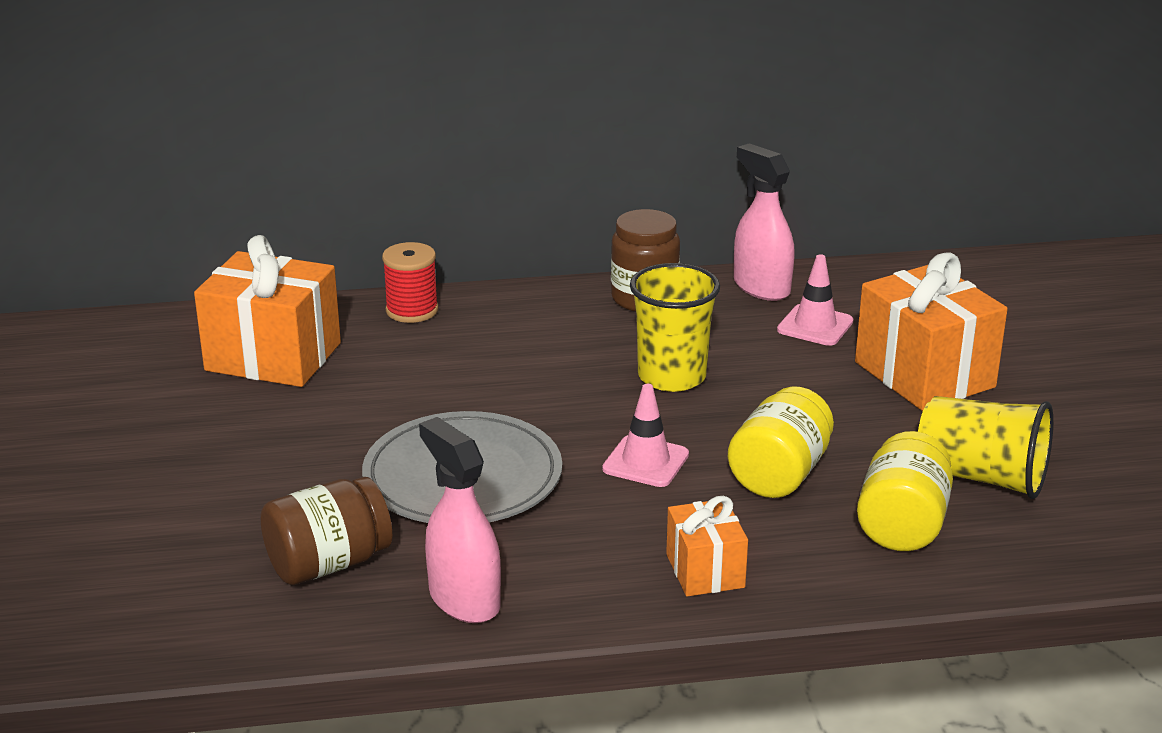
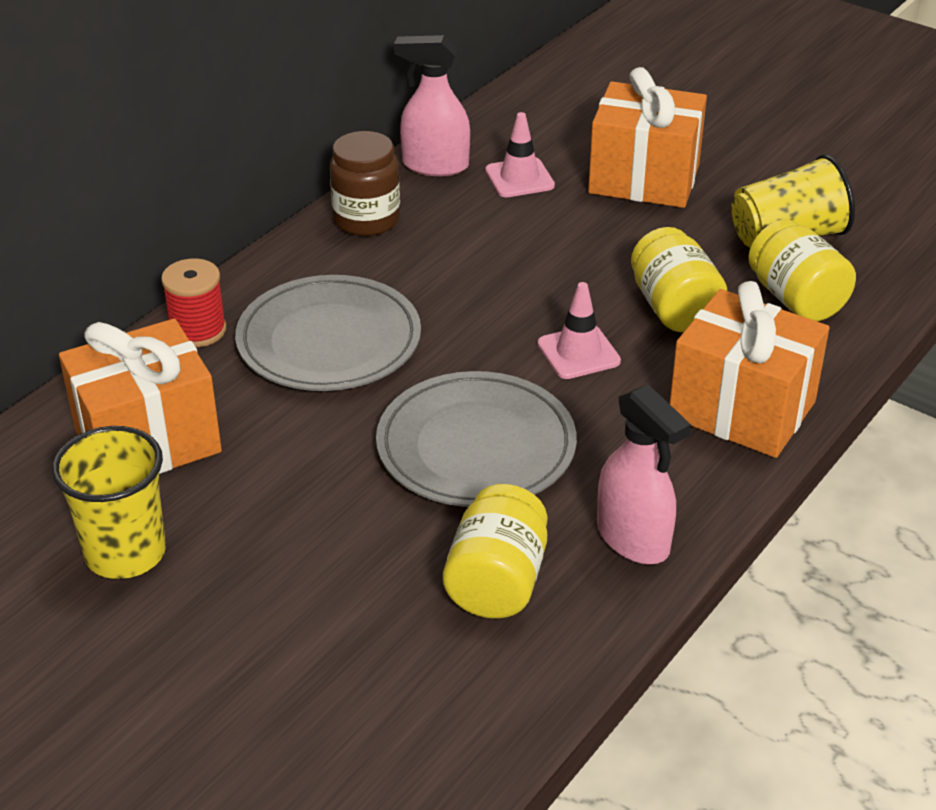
camera: 45 degrees left, 10 degrees up
(328, 564) = (496, 581): brown jar -> yellow jar
(464, 599) = (633, 539): pink spray bottle -> pink spray bottle turned 135 degrees counterclockwise
(483, 360) = (329, 341): none -> grey plate
(672, 376) = (489, 274): yellow cup -> yellow cup (125, 553)
(705, 571) = (742, 409): orange gift -> orange gift, size x1.82

